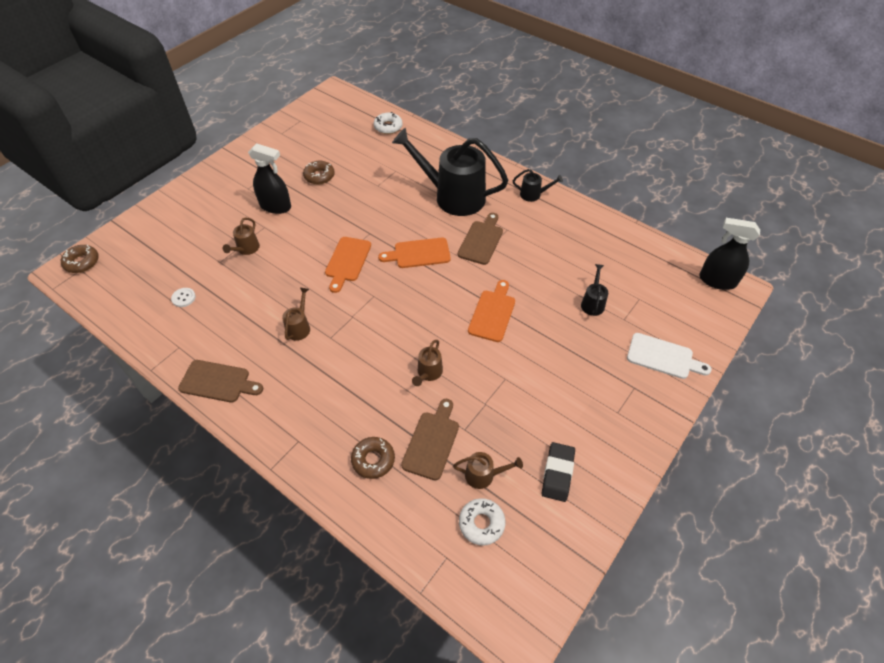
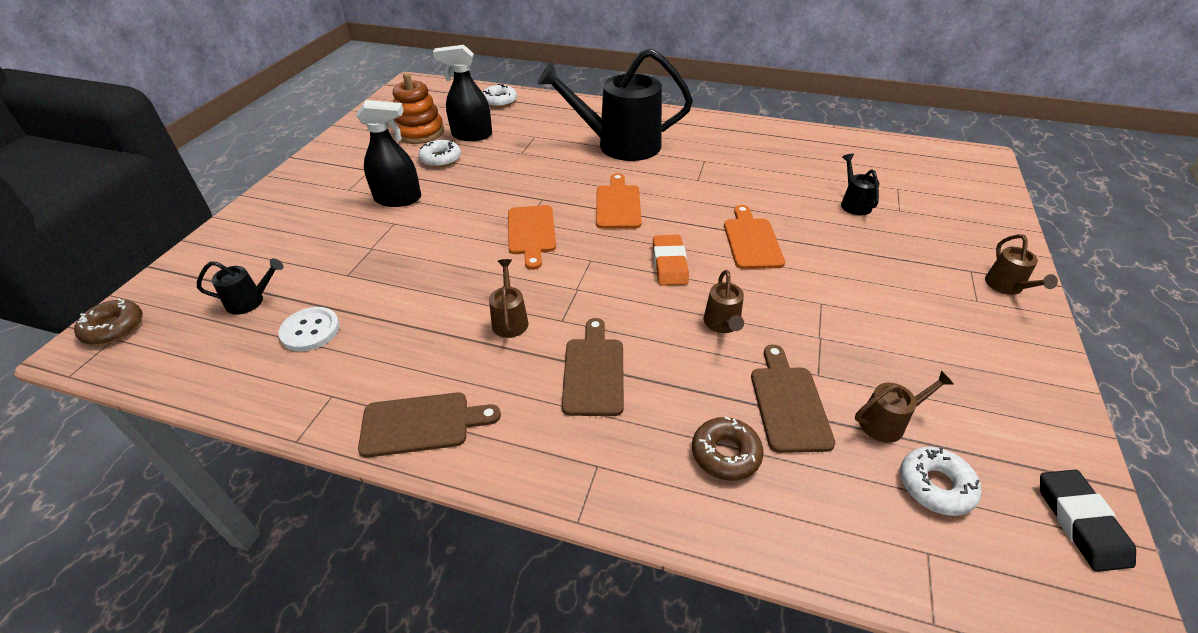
camera: 20 degrees left, 10 degrees down
(183, 298) = (310, 330): white button -> white button, size x1.54
(246, 249) = (380, 252): brown watering can -> brown watering can (1007, 287)
(316, 145) = (419, 132): none -> orange stacking toy
(319, 176) = (441, 159): brown donut -> white donut
(419, 253) = (618, 204): orange cutting board -> orange cutting board turned 120 degrees clockwise
(423, 315) = (669, 264): none -> orange eraser
(481, 240) = (683, 176): brown cutting board -> brown cutting board (593, 372)
(533, 195) = (709, 126): black watering can -> black watering can (251, 301)
(557, 473) = (973, 388): black eraser -> black eraser (1080, 522)
(663, 357) = (972, 233): white cutting board -> none
(717, 280) = (957, 155): black spray bottle -> black spray bottle (472, 135)

